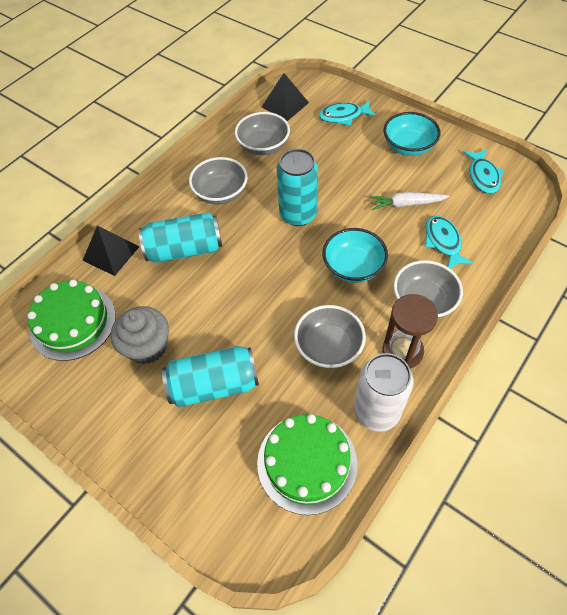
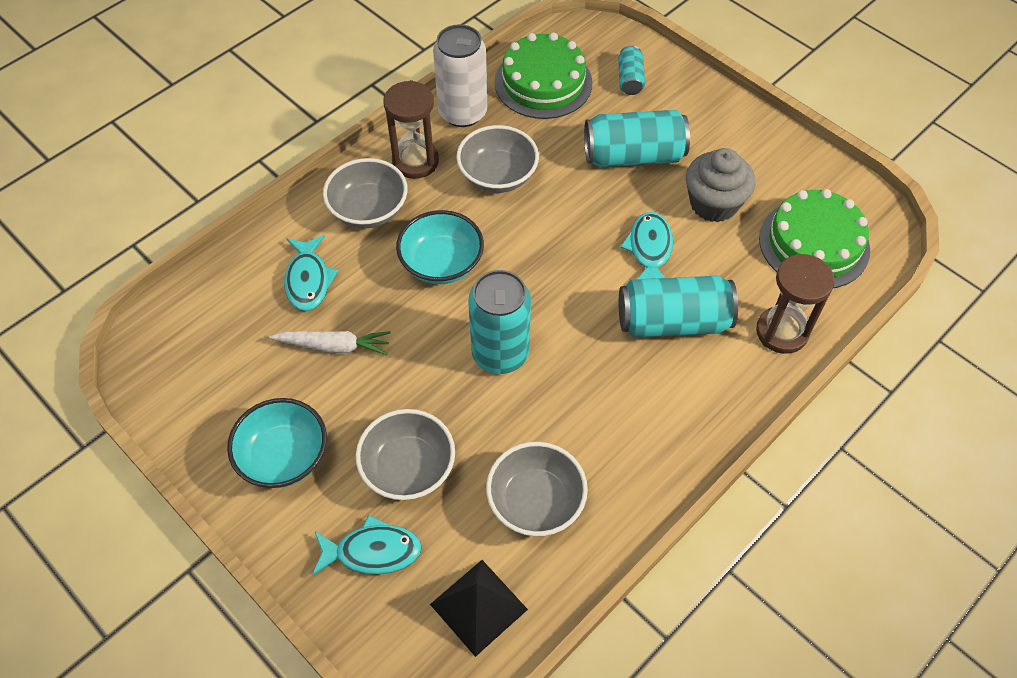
camera: 175 degrees left, 0 degrees up
(111, 253) = (781, 332): black pyramid -> brown hourglass
(219, 481) = (630, 79): none -> turquoise can
(221, 193) = (617, 411): grey bowl -> grey bowl (408, 468)
(483, 176) = (195, 377): turquoise fish -> turquoise fish (649, 249)

